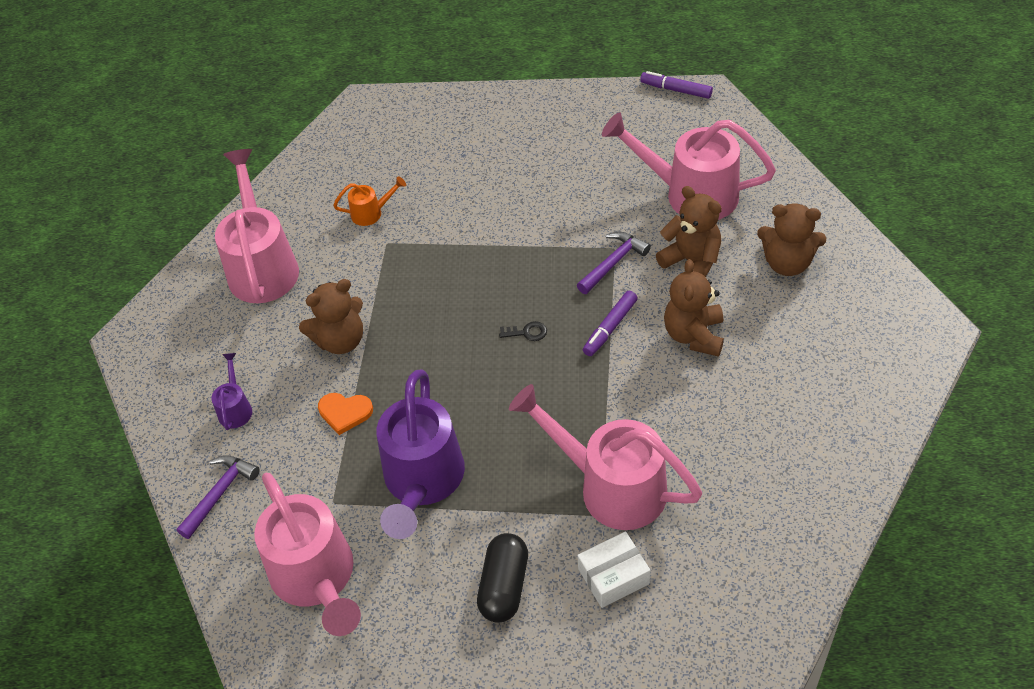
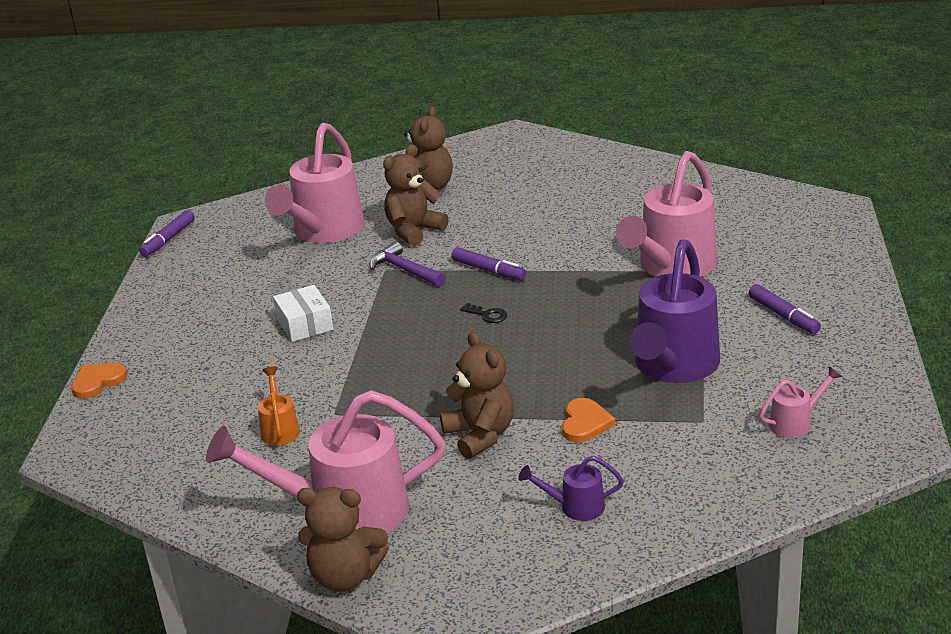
camera: 90 degrees left, 20 degrees down
(220, 494) = (698, 504): purple hammer -> none
(316, 578) = (795, 423): pink watering can -> pink watering can, size x0.44
(422, 482) = (673, 367): purple watering can -> purple watering can turned 105 degrees clockwise
(451, 97) = (98, 382): none -> orange heart
(504, 586) = (783, 316): black capsule -> purple marker
(527, 332) = (487, 315): black key -> black key turned 120 degrees clockwise
(613, 576) = (763, 264): white box -> white box (304, 324)
(694, 335) = (504, 230): brown teddy bear -> brown teddy bear (345, 576)

